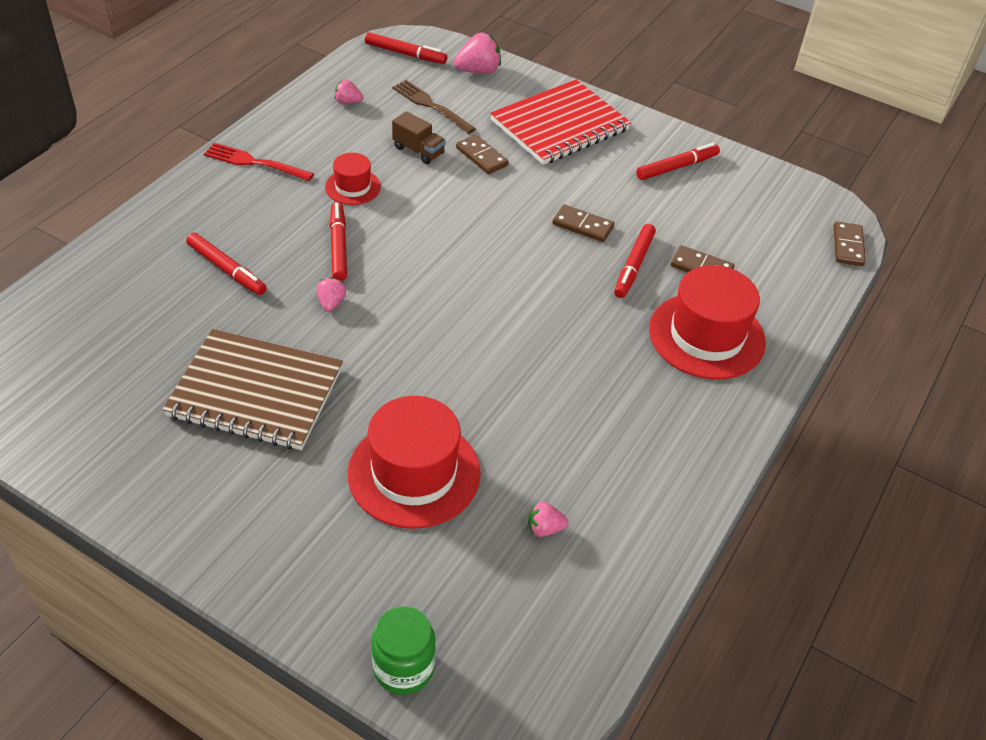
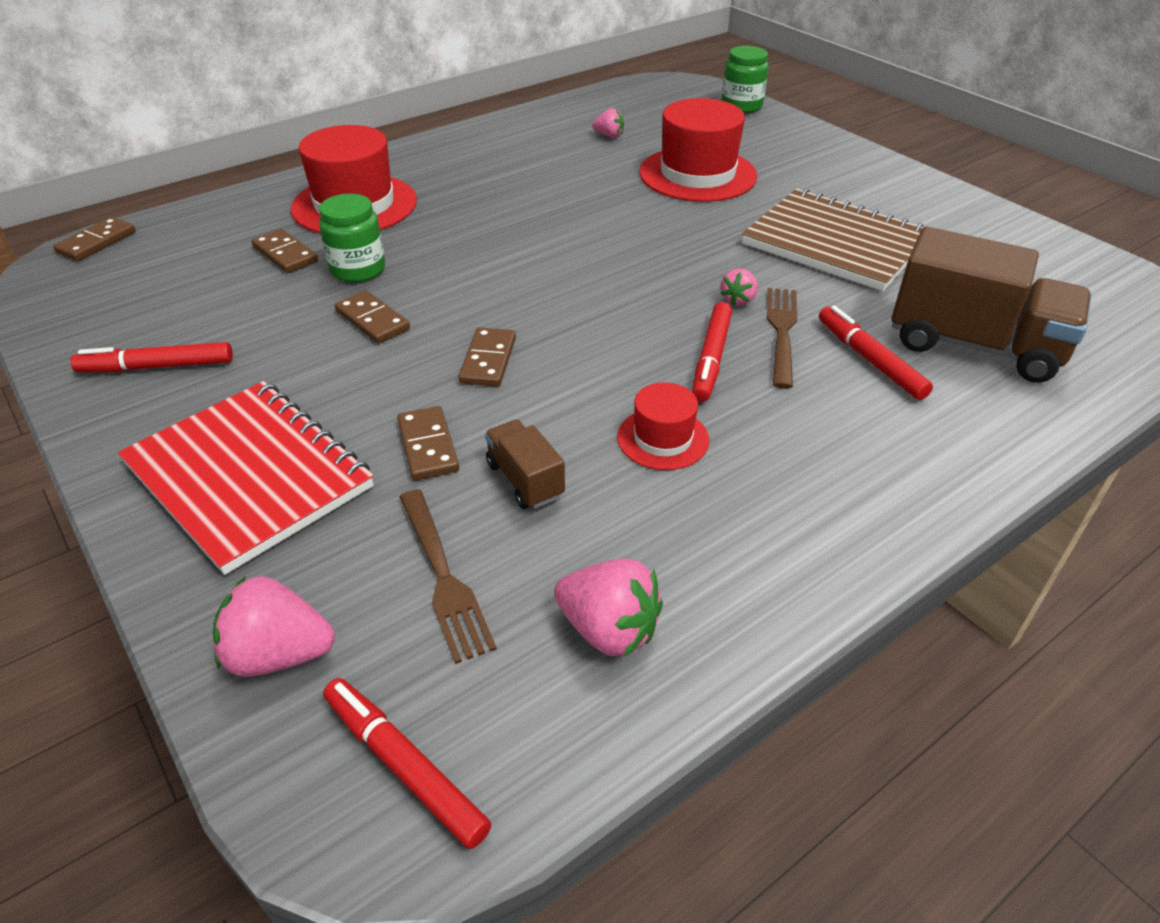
camera: 155 degrees left, 5 degrees down
(146, 299) = (974, 345): none -> brown truck
(254, 162) = (823, 520): red fork -> none
(292, 280) = (781, 332): none -> brown fork
(348, 102) = (608, 630): pink strawberry -> pink strawberry, size x1.72
(484, 213) = (488, 360): none -> brown domino
(559, 125) = (249, 476): red notebook -> red notebook turned 60 degrees clockwise
(634, 266) = (358, 269): red marker -> green jar

